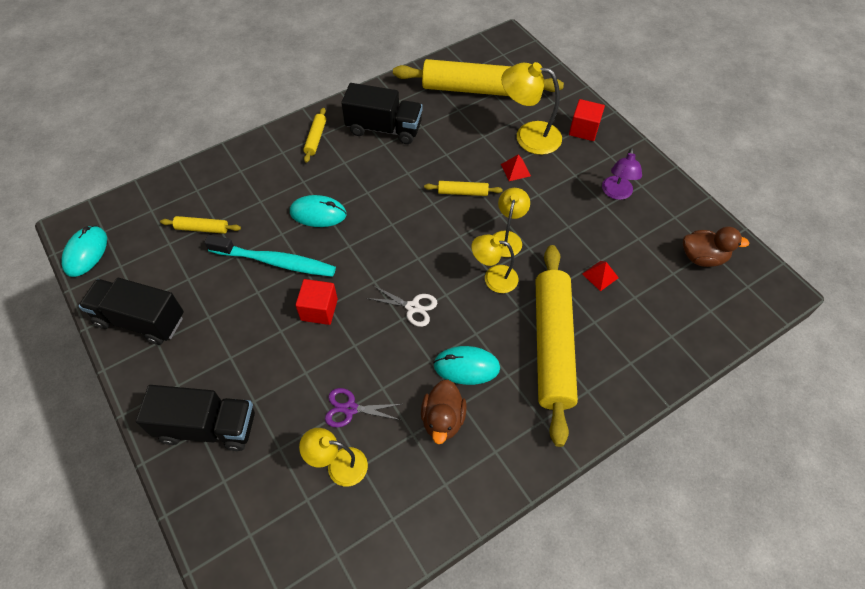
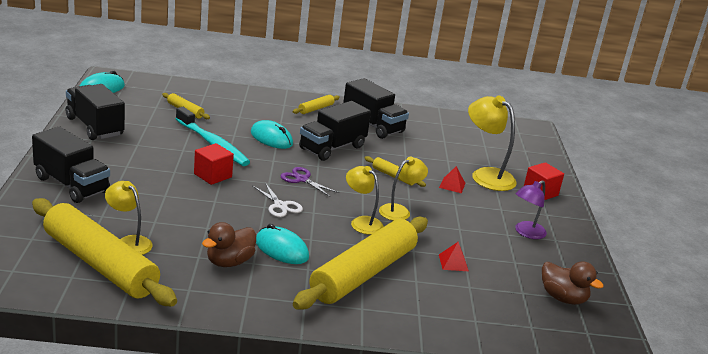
camera: 30 degrees right, 30 degrees down
(350, 409) = (172, 224): purple scissors -> purple scissors (302, 179)
(380, 188) = (332, 148): none -> black truck
(476, 89) = (472, 138): yellow rolling pin -> yellow rolling pin (100, 264)

